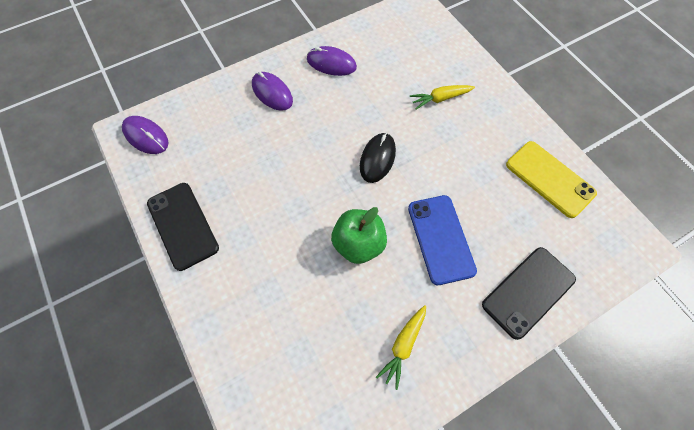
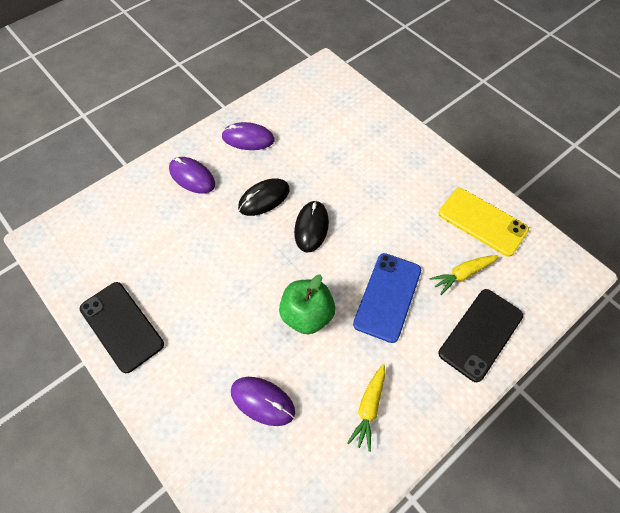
camera: 10 degrees left, 5 degrees down
(146, 136) = (66, 240): purple mouse -> purple mouse (262, 401)
(336, 124) = (264, 198): none -> black mouse
(440, 99) = (363, 159): yellow carrot -> yellow carrot (462, 274)
(441, 239) = (387, 297): blue phone -> blue phone turned 45 degrees clockwise

